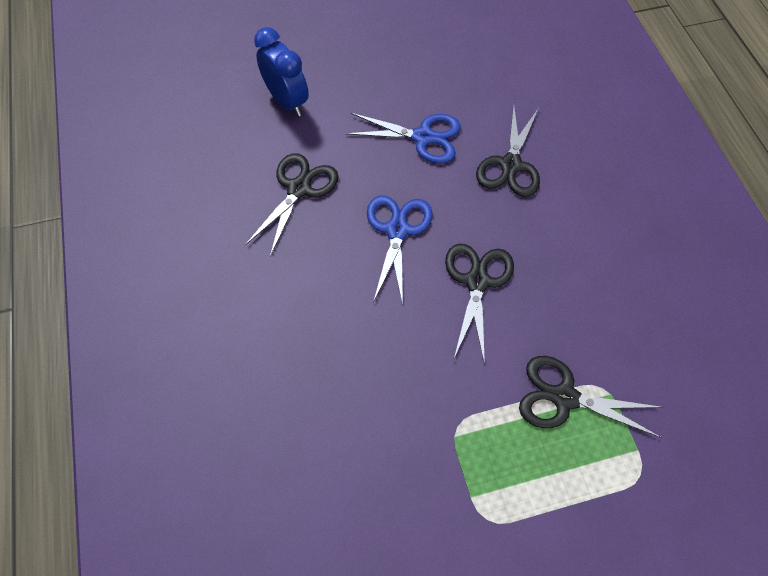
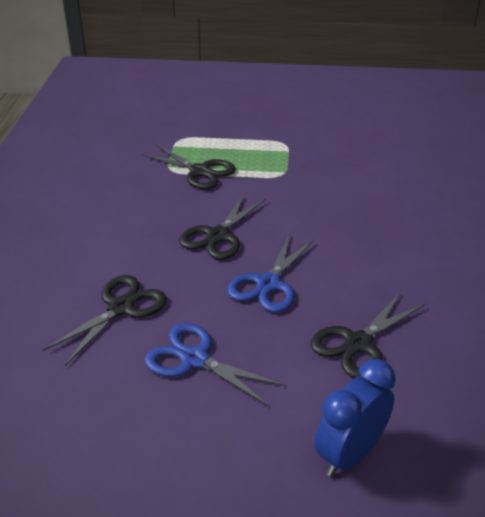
camera: 160 degrees left, 25 degrees down
(287, 101) = (349, 454): blue clock -> blue clock turned 60 degrees clockwise

